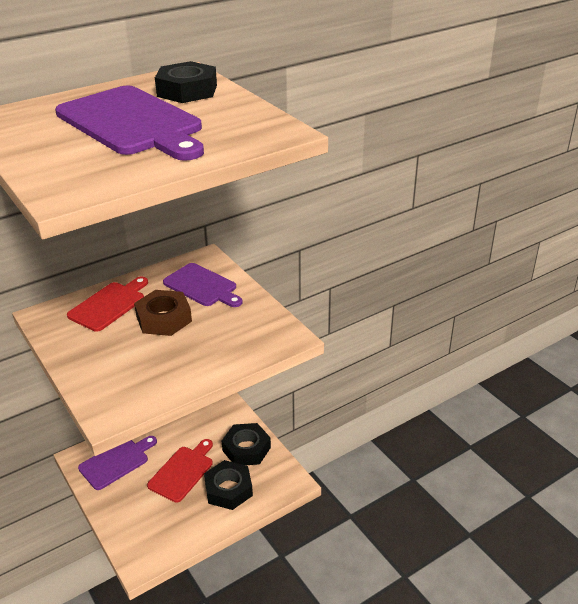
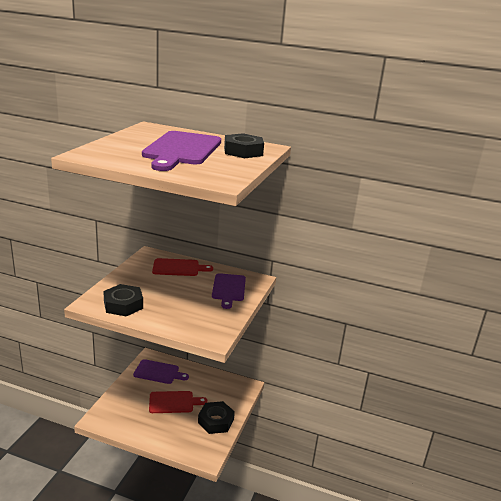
camera: 50 degrees right, 10 degrees down
(164, 319) = (185, 288): brown nut -> none
(228, 489) = (177, 429): black nut -> black nut (123, 305)

